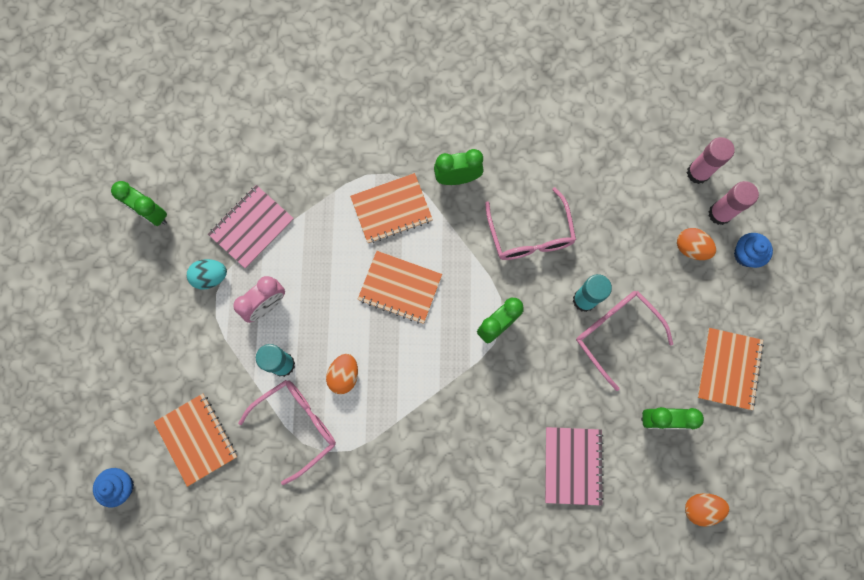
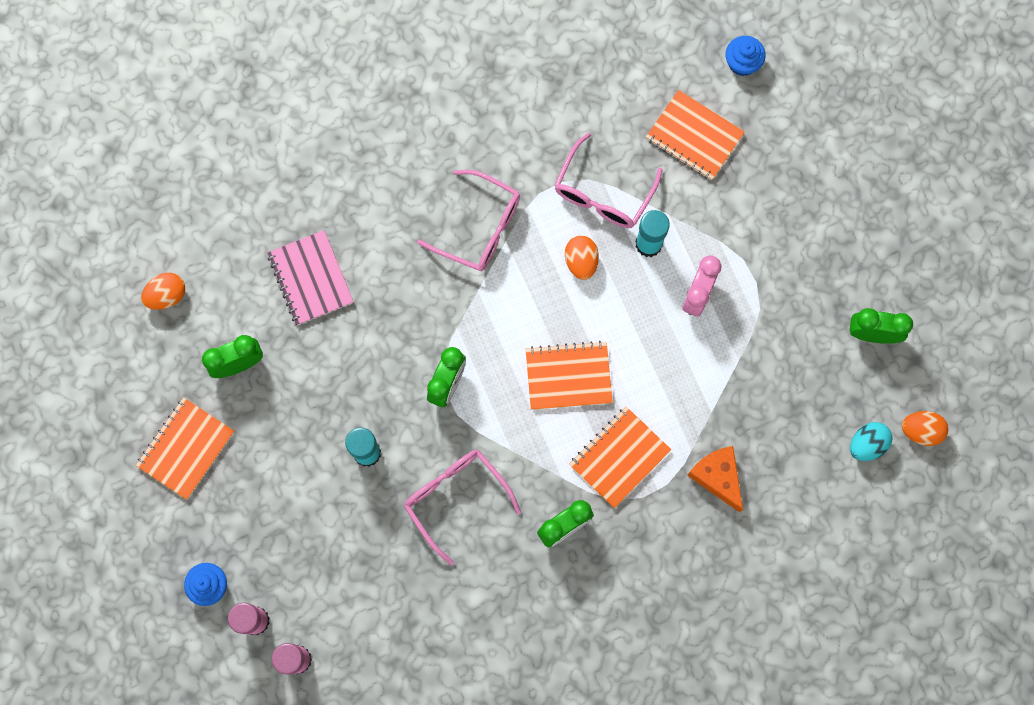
camera: 155 degrees right, 0 degrees up
(210, 277) = (771, 297): turquoise egg -> turquoise egg (867, 444)
(252, 227) = (758, 368): pink notebook -> none
(326, 163) = (717, 477): none -> orange cheese
(616, 334) = (319, 431): pink glasses -> pink glasses (479, 227)
(691, 248) = (273, 565): orange egg -> orange egg (921, 430)
(728, 369) = (186, 449): orange notebook -> orange notebook turned 45 degrees clockwise

